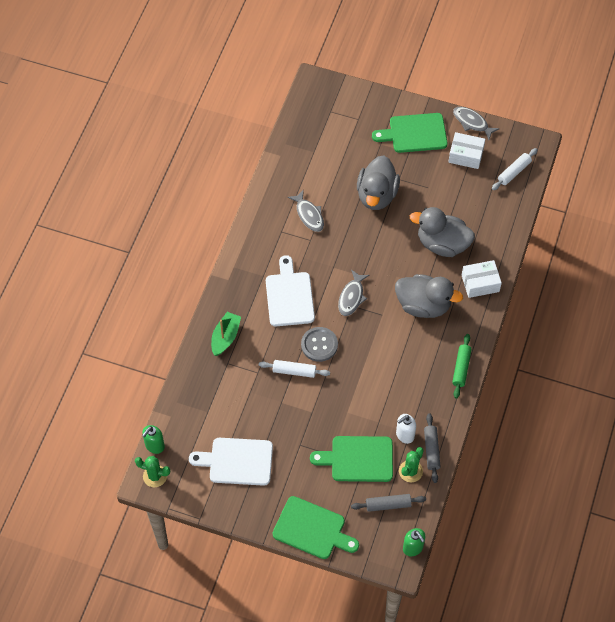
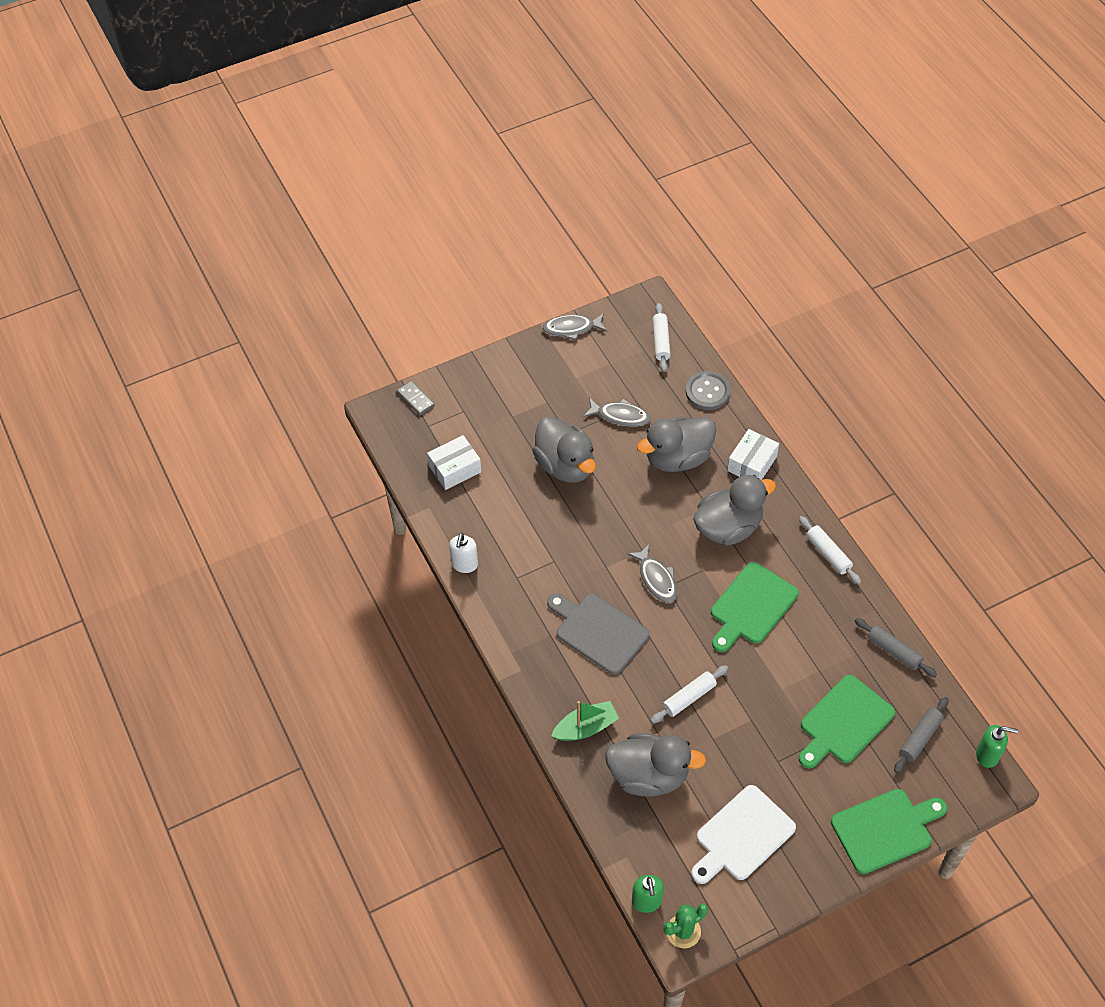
camera: 45 degrees left, 5 degrees down
(225, 337) = (586, 727): green boat -> green boat turned 90 degrees clockwise
(227, 389) = (649, 775): none -> grey duck
(289, 296) = (599, 631): white cutting board -> grey cutting board
(309, 215) = (524, 539): grey fish -> grey fish (620, 416)
(319, 345) = (681, 651): grey button -> grey button (708, 392)
(341, 91) = (415, 399): none -> grey domino
(404, 435) = (855, 660): white soap dispenser -> white soap dispenser (464, 565)
(410, 471) = (900, 688): green cactus -> none
(414, 133) = (532, 380): green cutting board -> green cutting board (751, 606)
(461, 368) = (828, 553): green rolling pin -> white rolling pin
(466, 155) = (601, 362): white box -> white box (455, 469)

